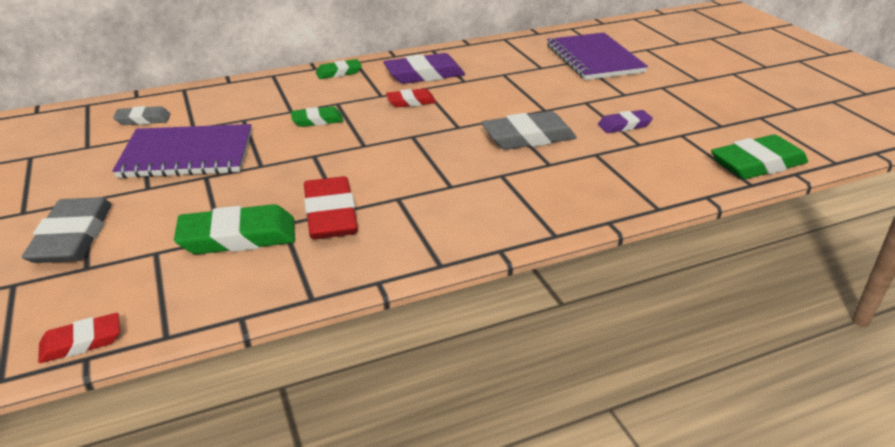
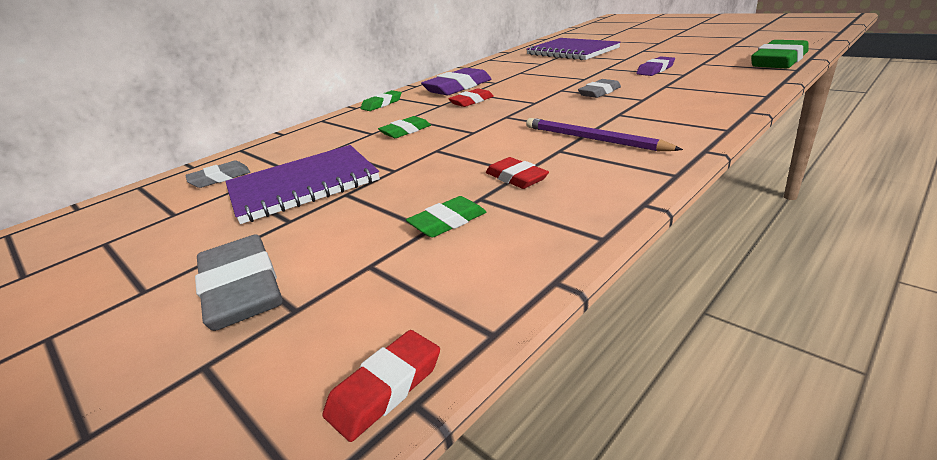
camera: 20 degrees left, 5 degrees down
(238, 237) = (447, 222): green eraser -> green eraser, size x0.58
(330, 214) = (516, 178): red eraser -> red eraser, size x0.58
(438, 197) = (593, 139): none -> purple pencil
(528, 137) = (599, 92): grey eraser -> grey eraser, size x0.58

